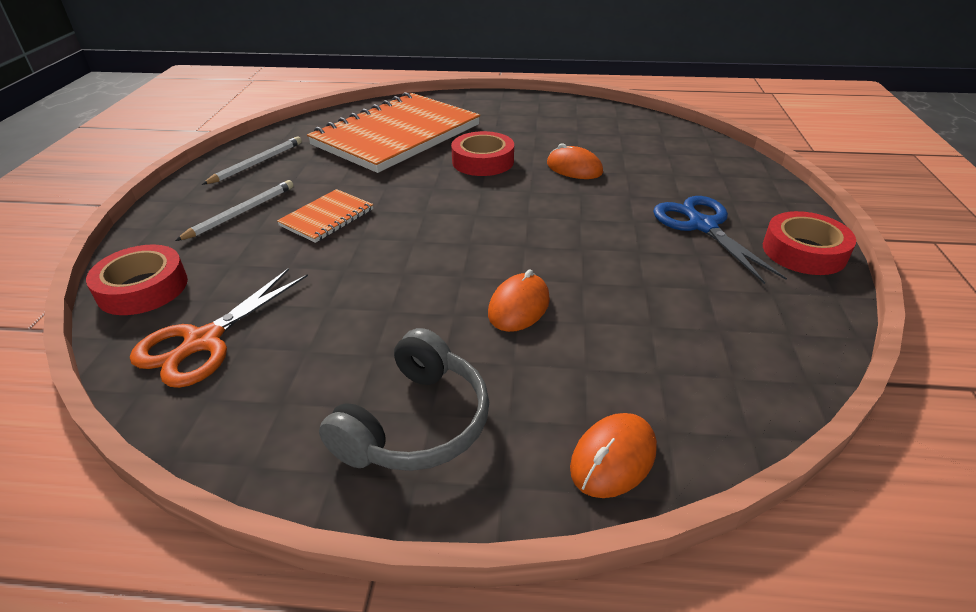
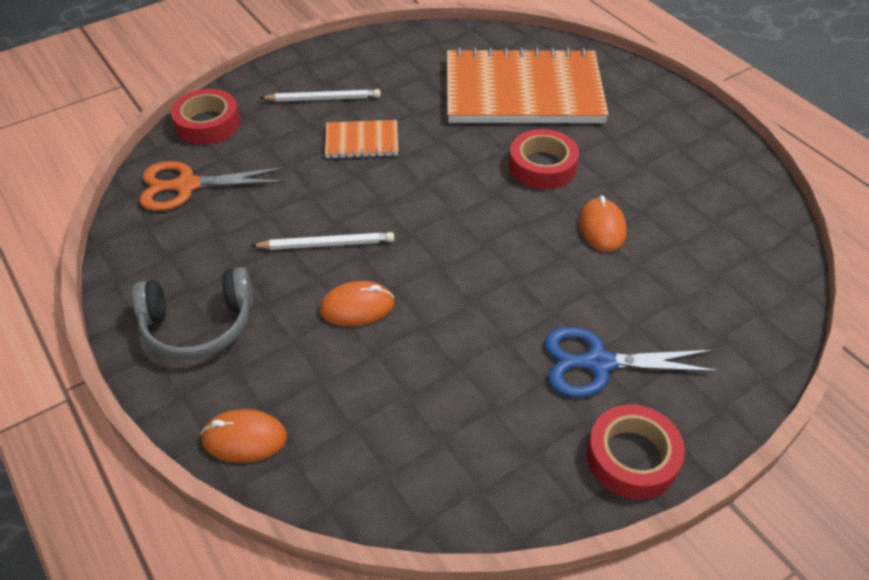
camera: 50 degrees right, 10 degrees up
(256, 163) = (391, 56): white pencil -> white pencil (326, 244)
(702, 225) = (597, 363): blue scissors -> blue scissors turned 120 degrees counterclockwise

